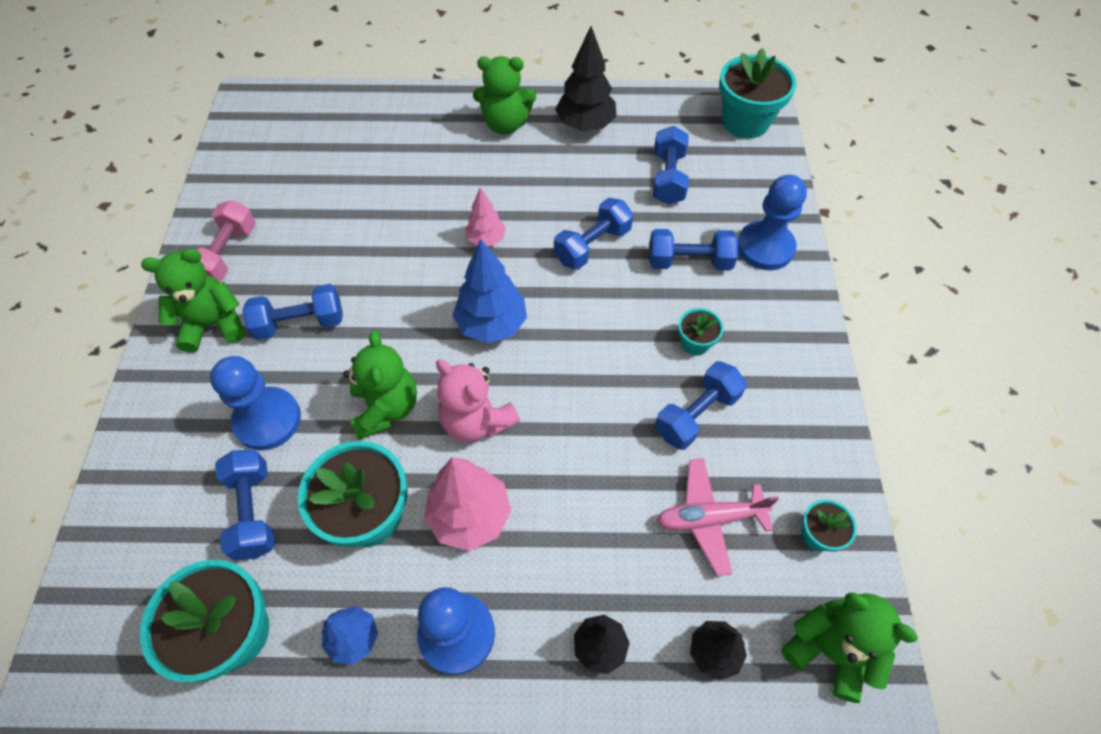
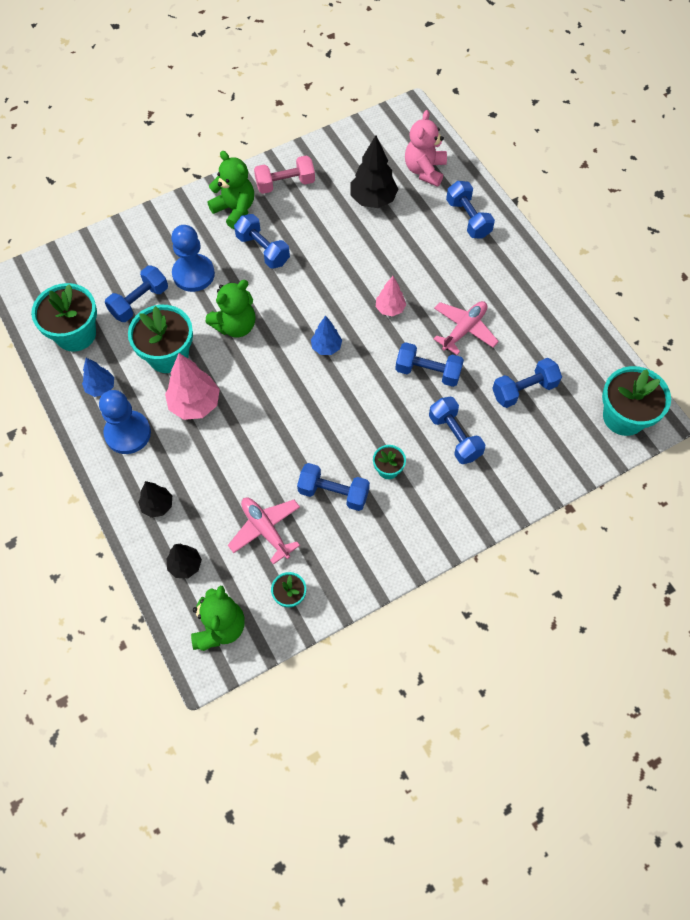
camera: 60 degrees right, 5 degrees up
(427, 120) = (468, 218): none -> blue dumbbell
(476, 421) = (255, 375): pink teddy bear -> pink teddy bear (425, 170)
(491, 324) = (326, 347): blue tree -> blue tree, size x0.60
(505, 124) = (499, 265): green teddy bear -> none
(561, 190) = (464, 330): none -> pink plane
(585, 125) = (536, 314): black tree -> black tree (373, 200)
(765, 247) = (502, 480): blue pawn -> none

